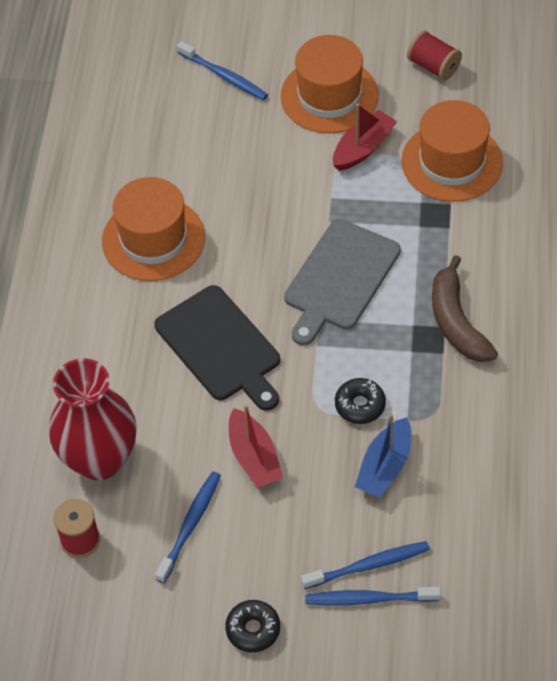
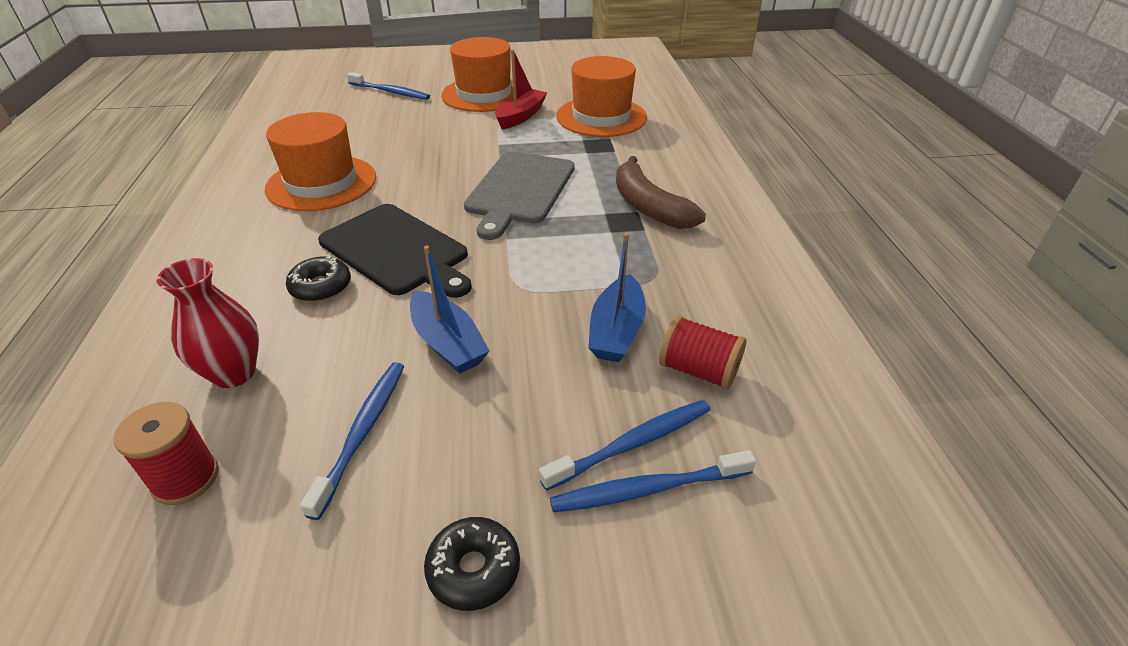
camera: 15 degrees left, 15 degrees down
(100, 459) = (234, 373): red vase -> red vase, size x0.62
(254, 457) = (448, 343): red boat -> blue boat
(360, 405) = (568, 280): black donut -> black donut (321, 287)
(433, 66) = (566, 76): red spool -> red spool (698, 370)

